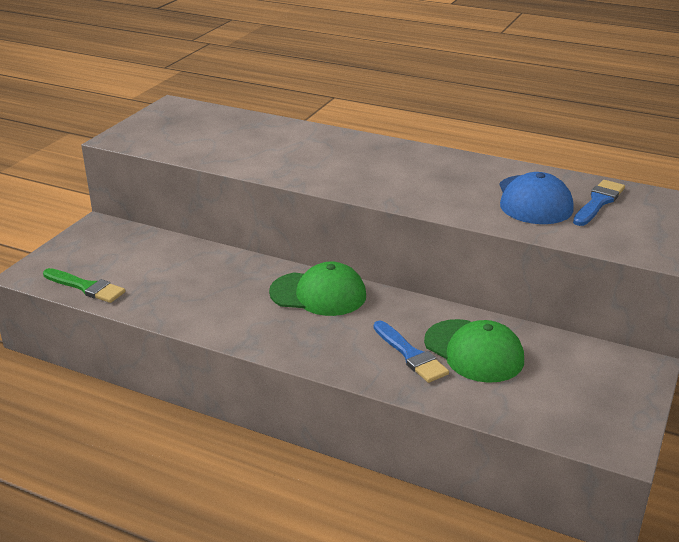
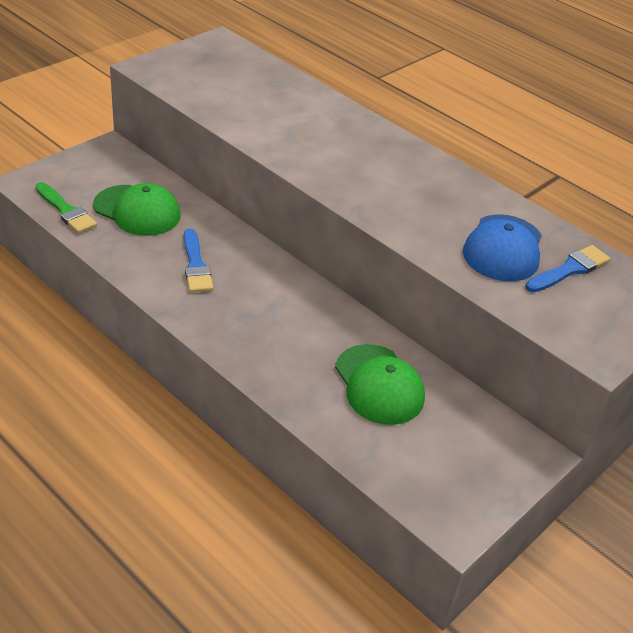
camera: 15 degrees right, 10 degrees up
(318, 294) = (269, 279): green cap -> green cap (137, 211)
(411, 355) = (316, 370): blue brush -> blue brush (196, 265)

